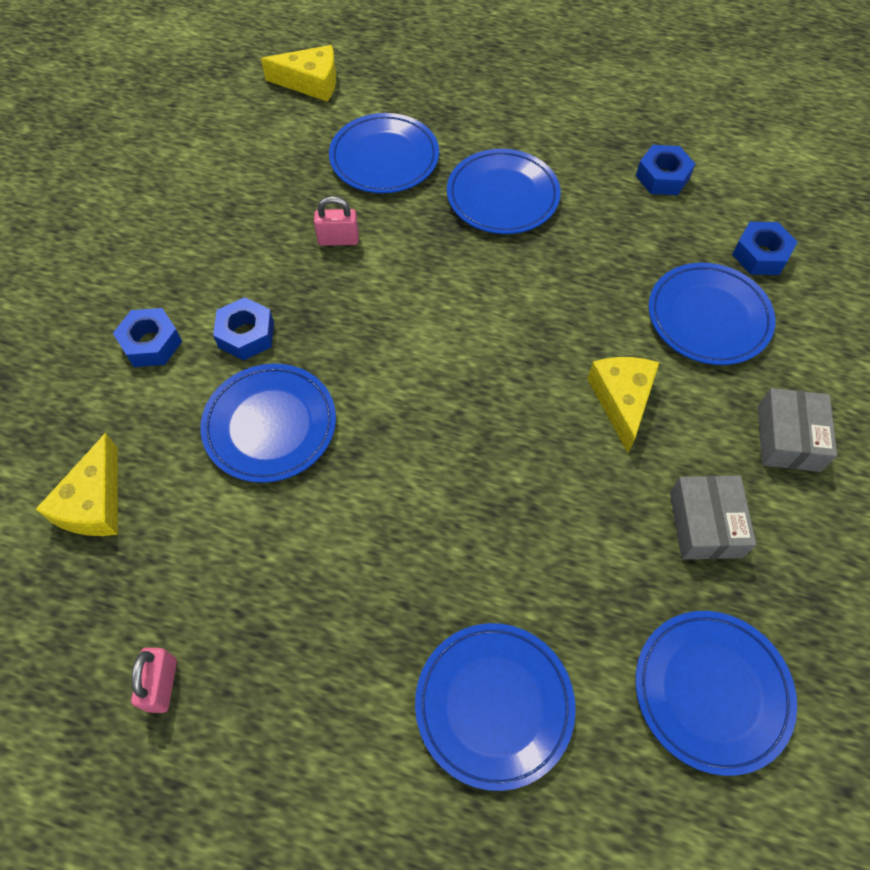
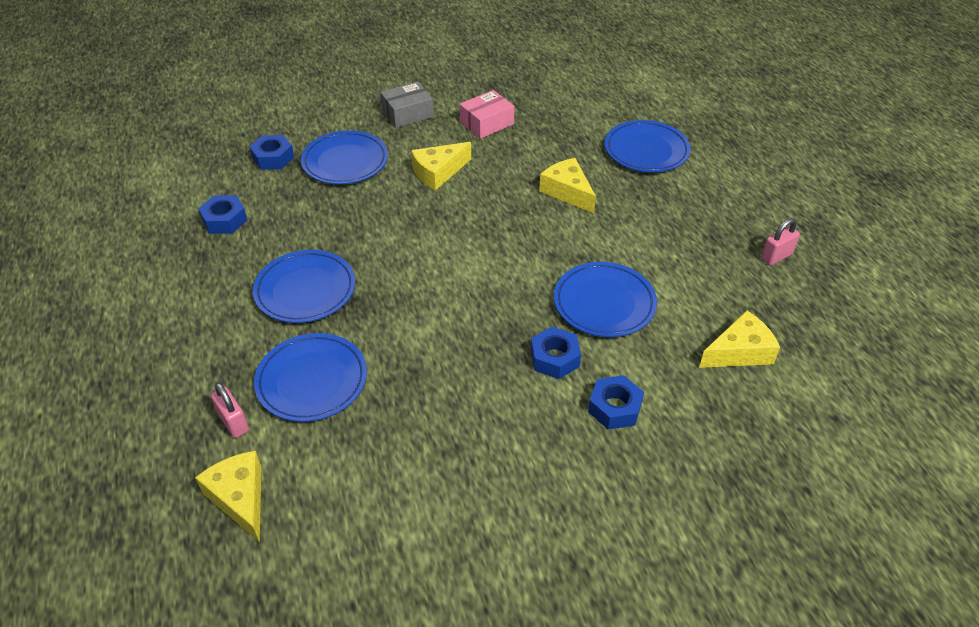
camera: 125 degrees left, 15 degrees down
(338, 239) = (424, 359): pink padlock -> pink padlock (234, 422)
(478, 522) = (567, 192): none -> yellow cheese
(705, 524) = (487, 123): grey box -> pink box
(711, 691) = (567, 98): blue plate -> none

